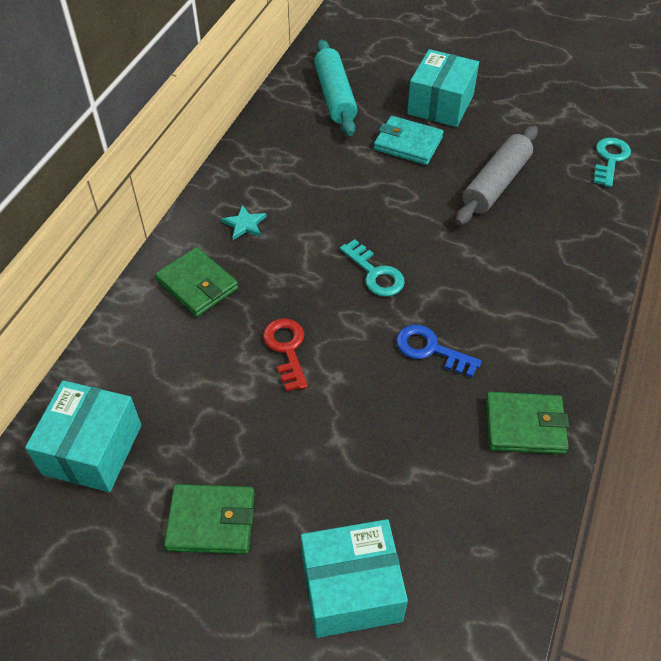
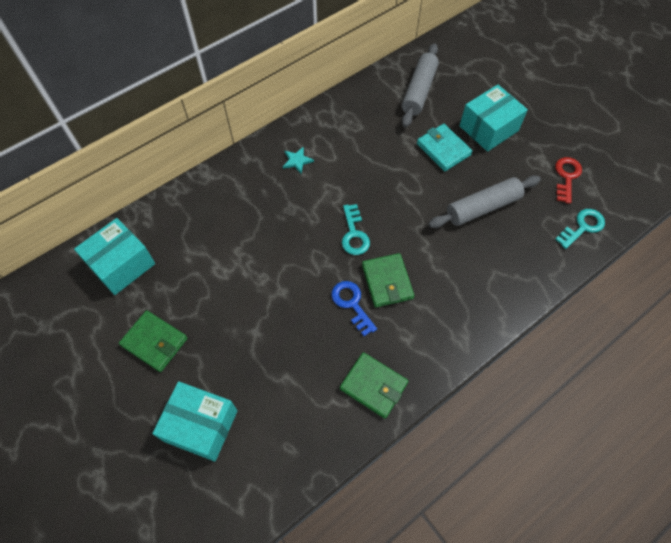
camera: 30 degrees right, 10 degrees up
(197, 285) = (242, 189): green wallet -> green wallet (387, 282)
(286, 349) = (265, 258): red key -> red key (566, 177)
(335, 96) = (419, 91): turquoise rolling pin -> grey rolling pin

